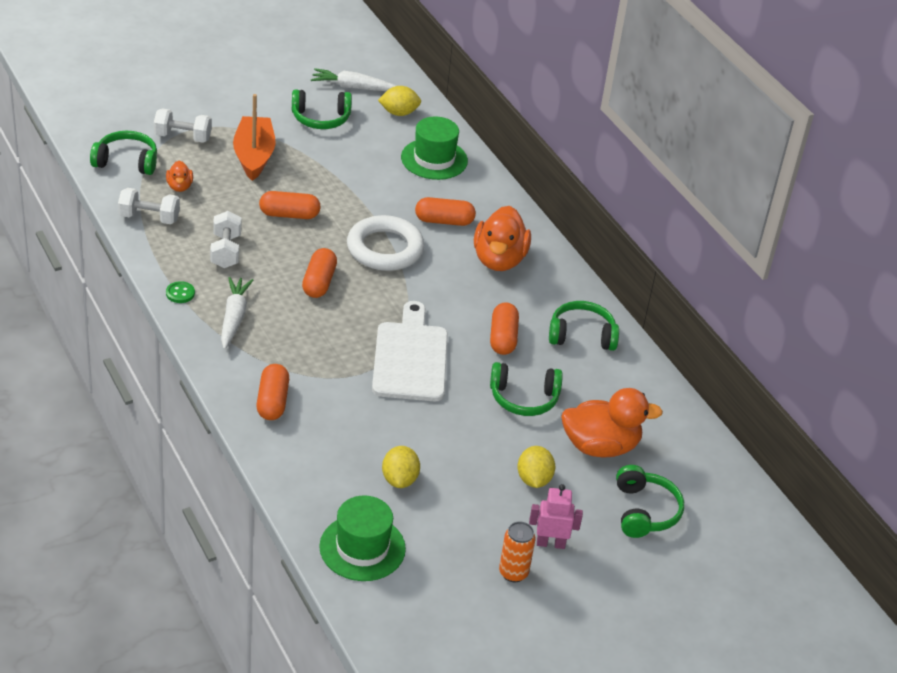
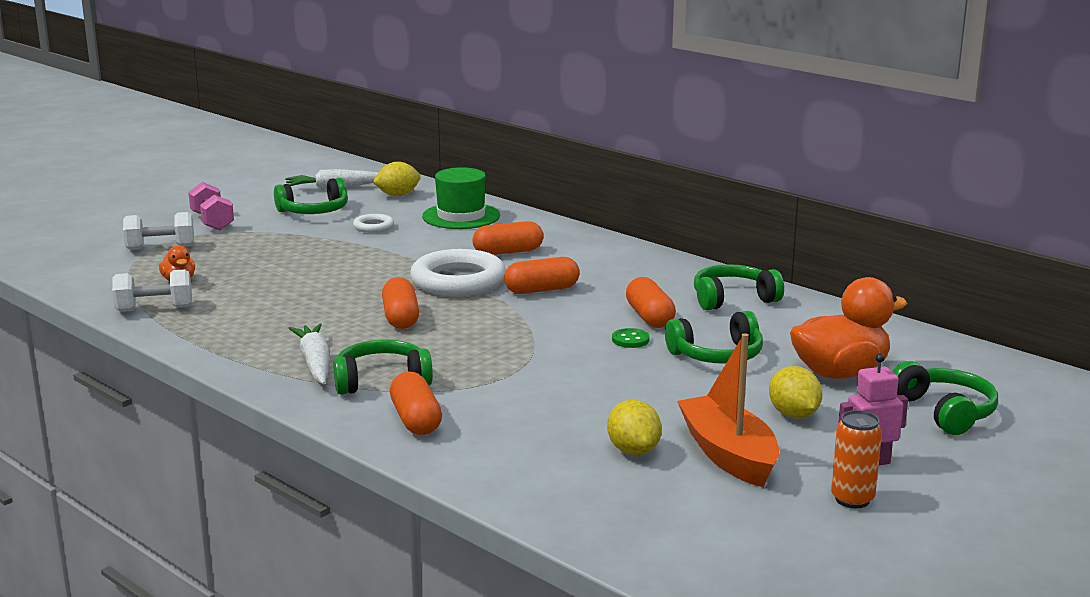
camera: 15 degrees left, 20 degrees down
(126, 161) = (100, 275): green headphones -> green headphones (381, 381)
(180, 293) = (232, 357): green button -> green button (630, 340)
(225, 251) = (268, 316): white dumbbell -> none
(235, 111) = (212, 222): none -> pink dumbbell
(254, 156) = (255, 246): orange boat -> orange boat (728, 455)
(289, 215) = (327, 278): orange capsule -> orange capsule (542, 290)
(357, 155) = (373, 227): none -> white ring
(362, 548) = (641, 523): green hat -> none
(411, 358) = (558, 352): white cutting board -> none
(499, 260) = (592, 266): orange duck -> none

